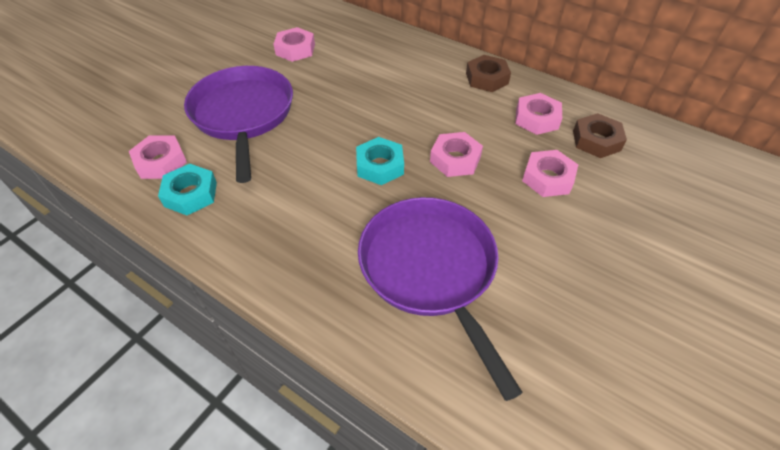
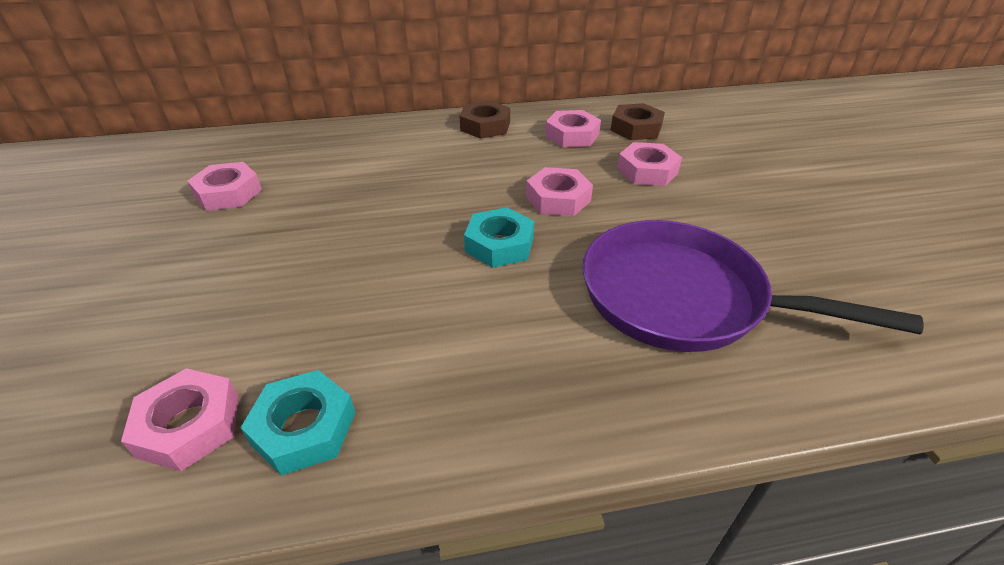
camera: 45 degrees left, 10 degrees down
(243, 115) = (252, 293): purple pan -> none

